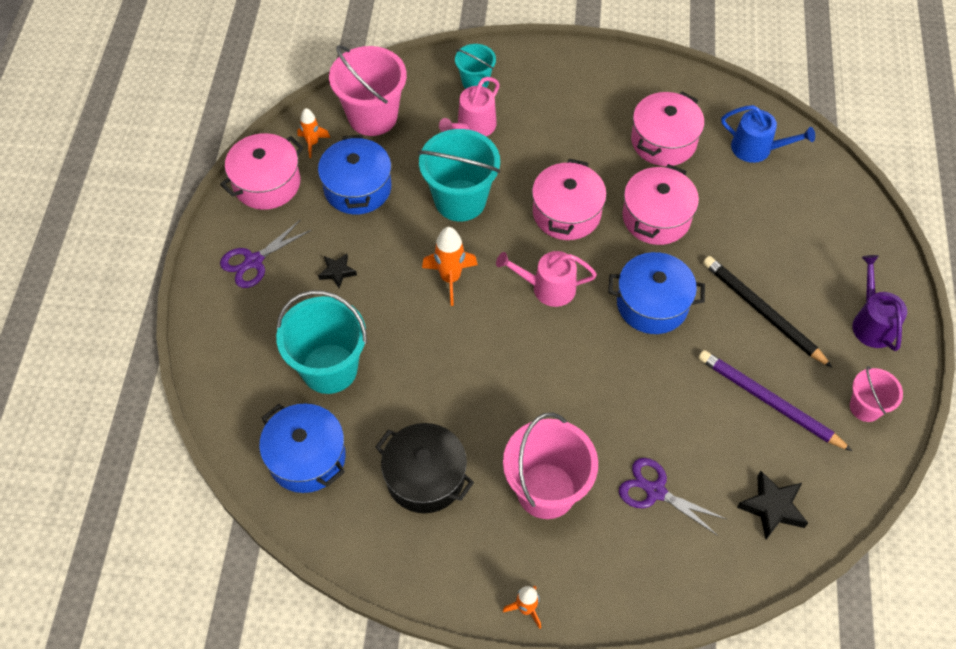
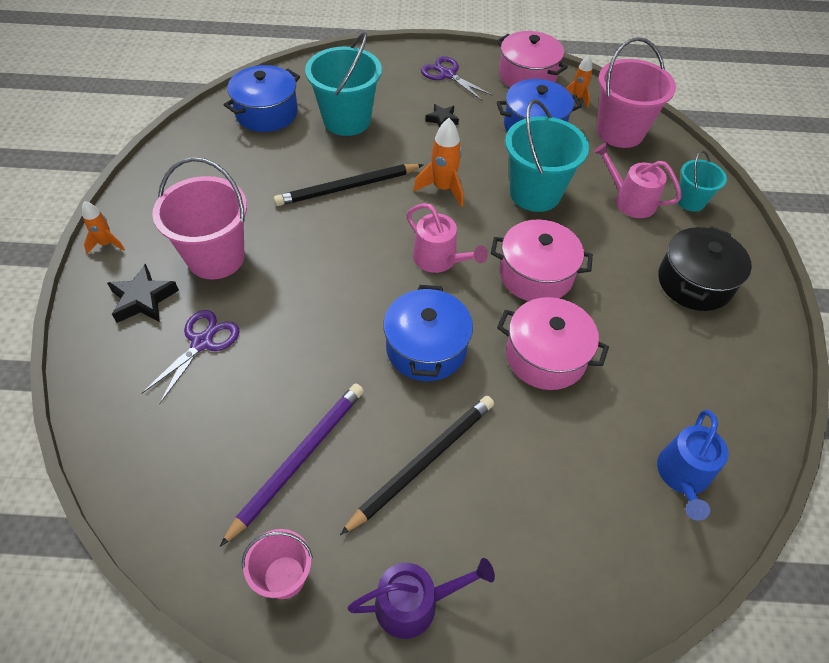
camera: 85 degrees right, 5 degrees down
(425, 477) = (240, 179): black pot -> black pot (694, 282)
(445, 367) = (347, 188): none -> black pencil
(548, 288) = (439, 259): pink watering can -> pink watering can turned 135 degrees clockwise
(663, 141) = (662, 368): pink pot -> none
(772, 507) = (165, 451): black star -> black star (143, 299)

